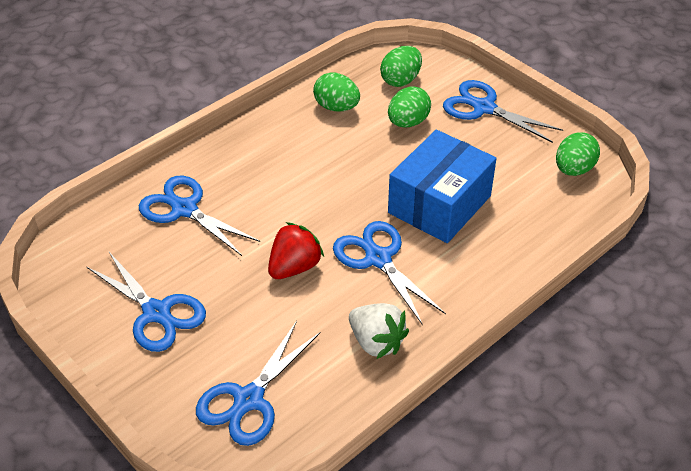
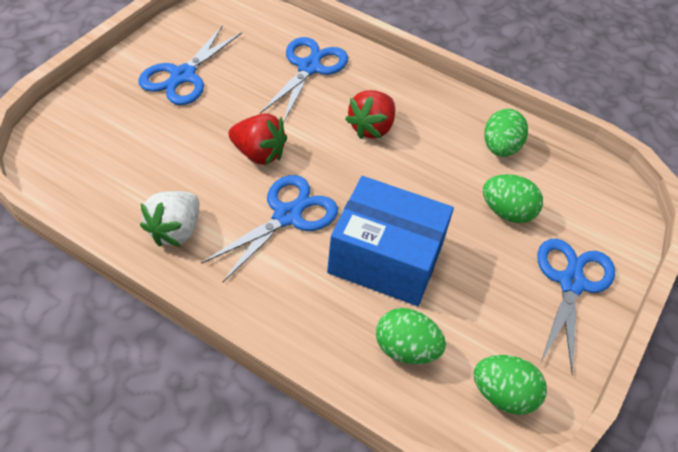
camera: 70 degrees right, 5 degrees up
(249, 399) = (95, 151): blue scissors -> none
(286, 181) = (371, 128): none -> red strawberry
(400, 80) = (576, 196): green egg -> green egg (406, 349)

